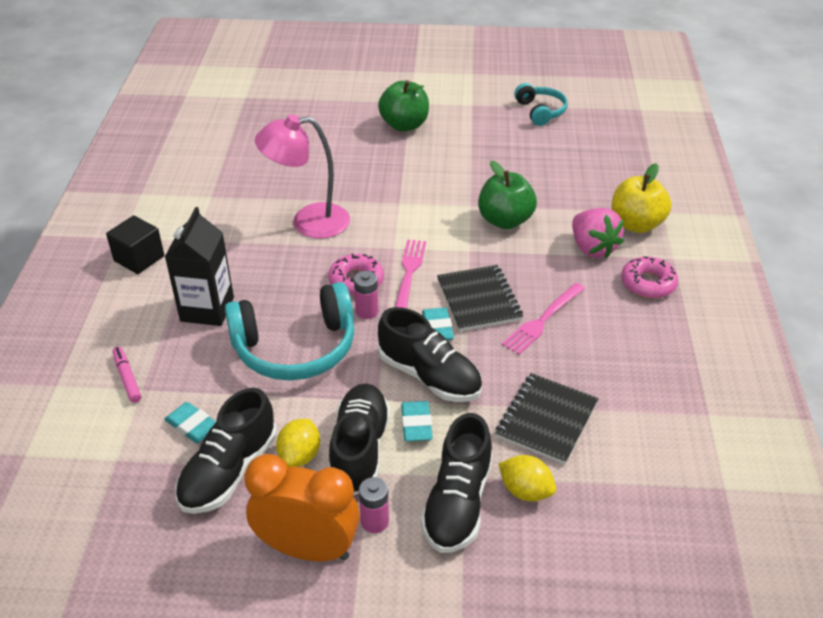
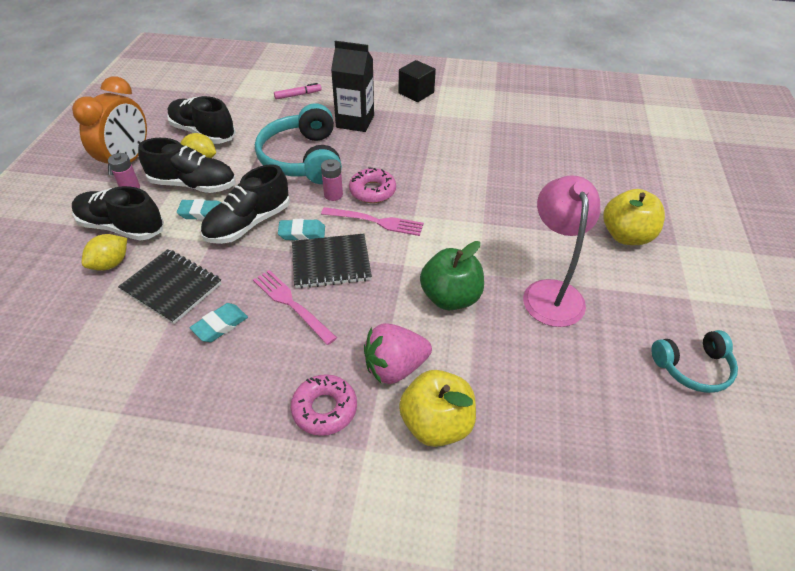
camera: 95 degrees right, 5 degrees up
(192, 426) = (247, 119): turquoise eraser -> turquoise eraser (220, 325)
(308, 222) = (454, 168): pink lamp -> pink lamp (551, 292)
(404, 125) = (626, 236): green apple -> yellow apple

